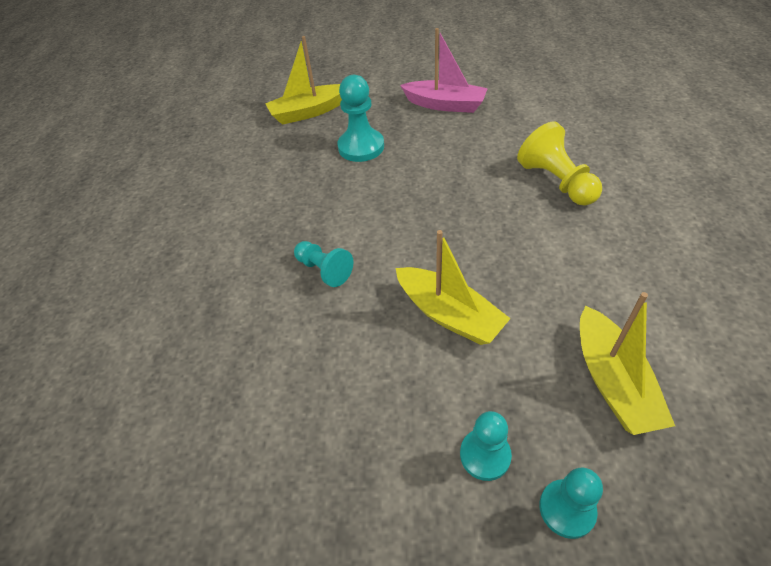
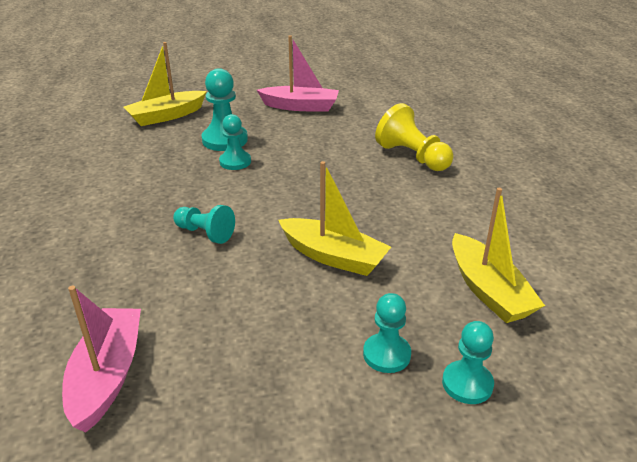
camera: 15 degrees left, 15 degrees down
(209, 441) = (107, 375): none -> pink boat
(367, 177) = (235, 162): none -> turquoise pawn

